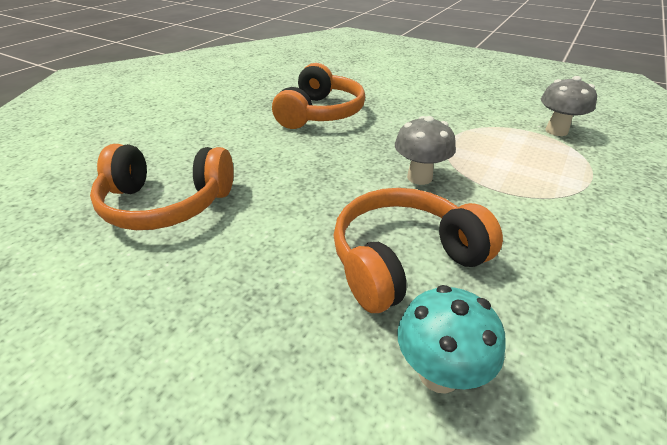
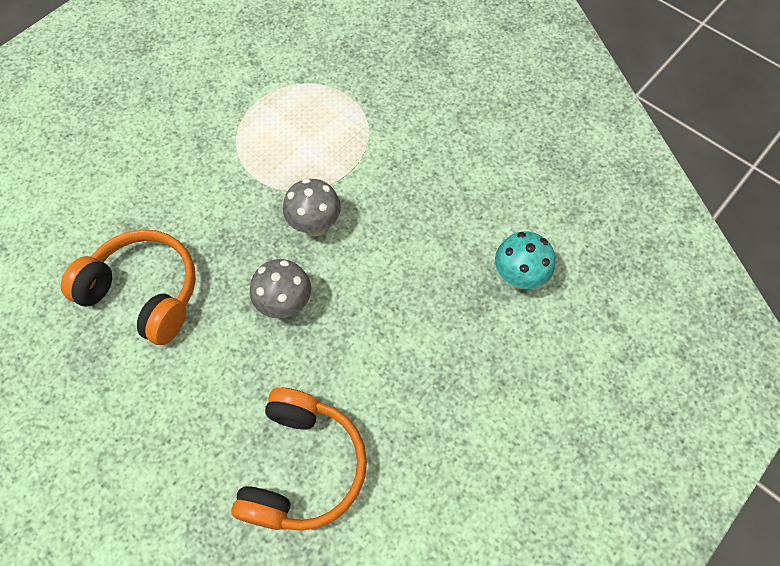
camera: 80 degrees left, 25 degrees up
(403, 260) = (422, 270): orange headphones -> none
(556, 131) = (265, 79): grey mushroom -> grey mushroom (285, 304)

